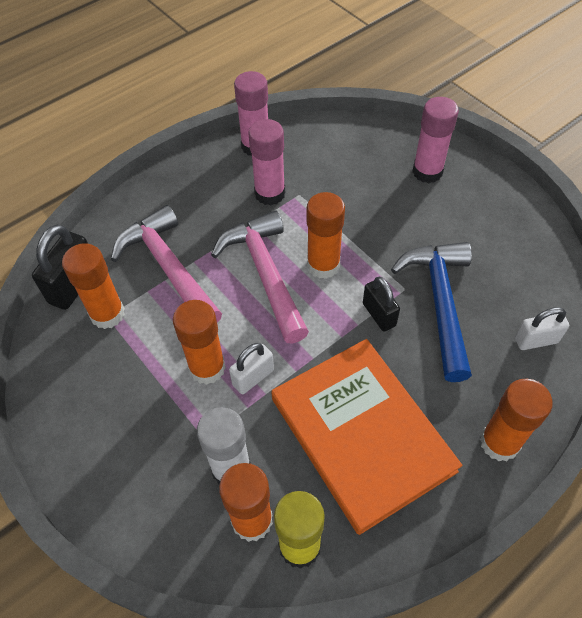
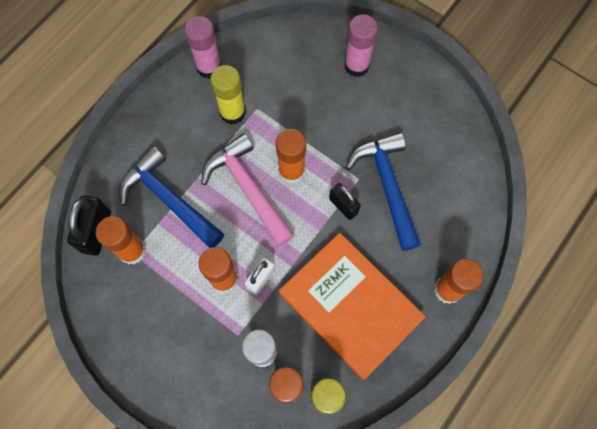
camera: 15 degrees left, 15 degrees up
(169, 268) = (169, 199): pink hammer -> blue hammer
(270, 193) = (232, 112): pink glue stick -> yellow glue stick
(536, 340) = (462, 202): white padlock -> none

